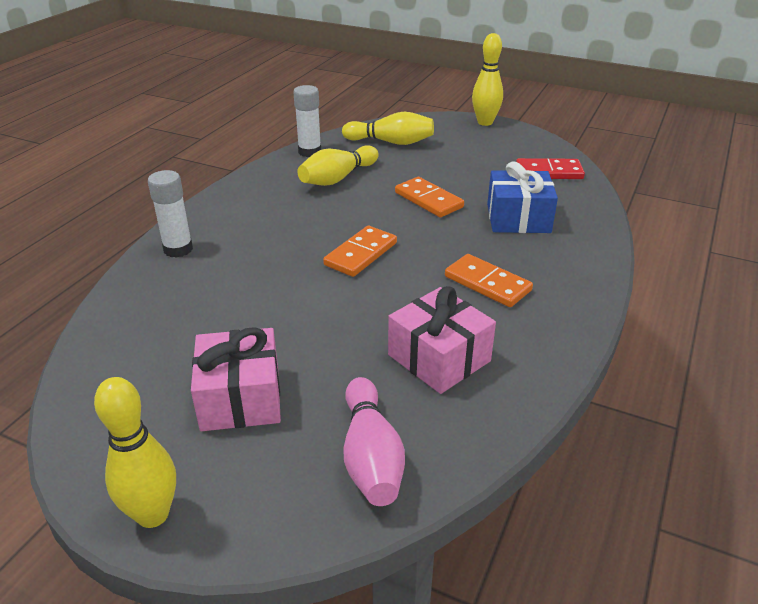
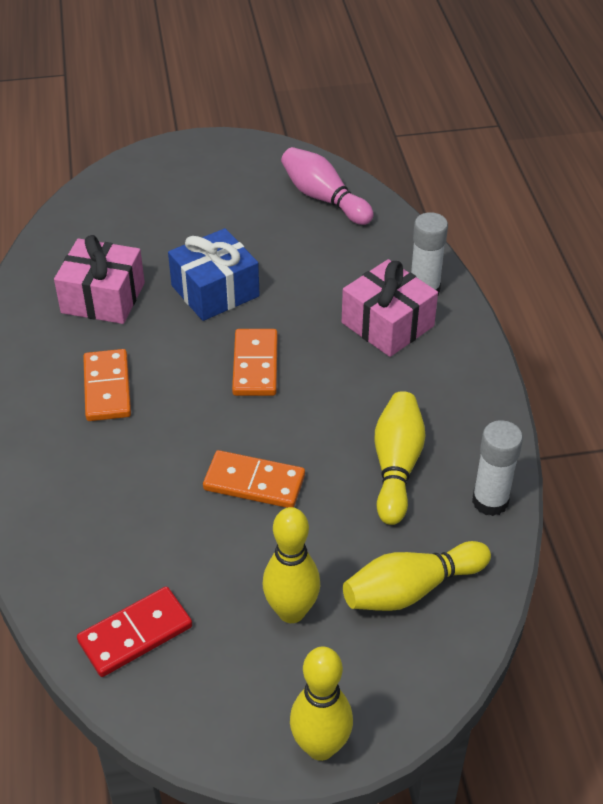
camera: 145 degrees right, 10 degrees up
(153, 514) = (197, 147): yellow bowling pin -> yellow bowling pin (291, 611)
(240, 398) = (218, 212): pink gift -> pink gift (387, 324)
(370, 456) = (102, 219): pink bowling pin -> pink bowling pin (324, 198)
(487, 283) = (107, 388): orange domino -> orange domino turned 75 degrees clockwise
(518, 218) = (127, 503): blue gift -> blue gift (215, 291)

